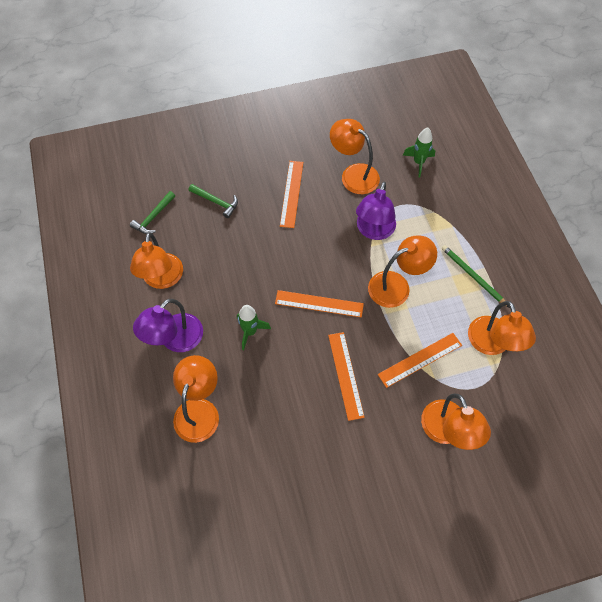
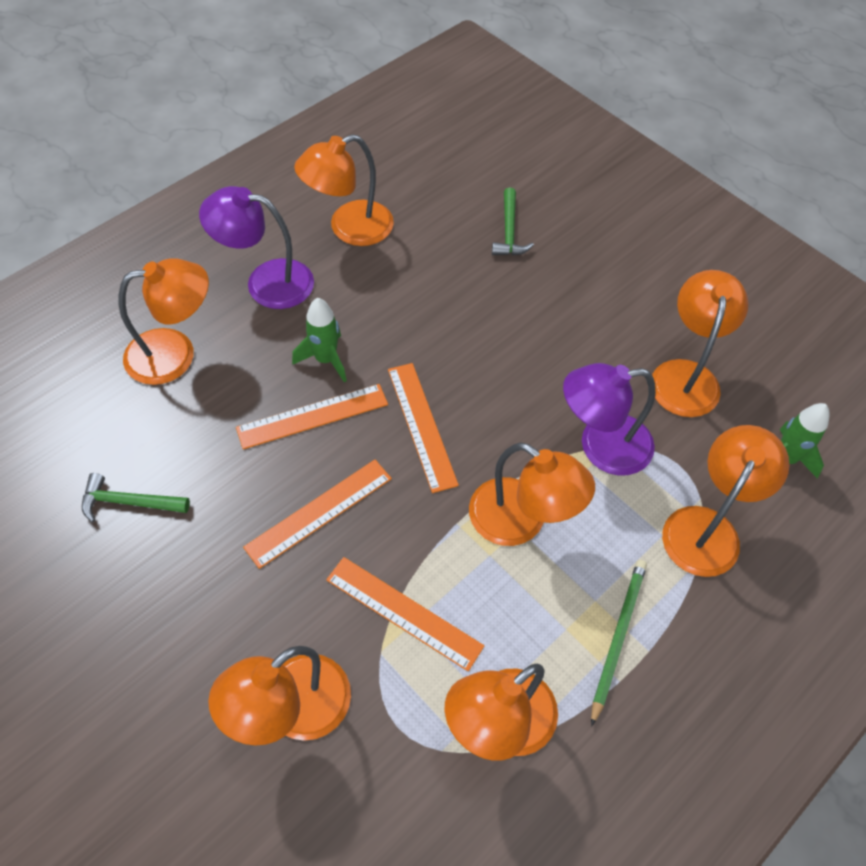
camera: 60 degrees right, 5 degrees down
(153, 217) = (438, 178): green hammer -> green hammer (129, 502)
(291, 193) = (589, 311): orange ruler -> orange ruler (312, 416)
(437, 212) = (707, 527): none -> orange lamp

